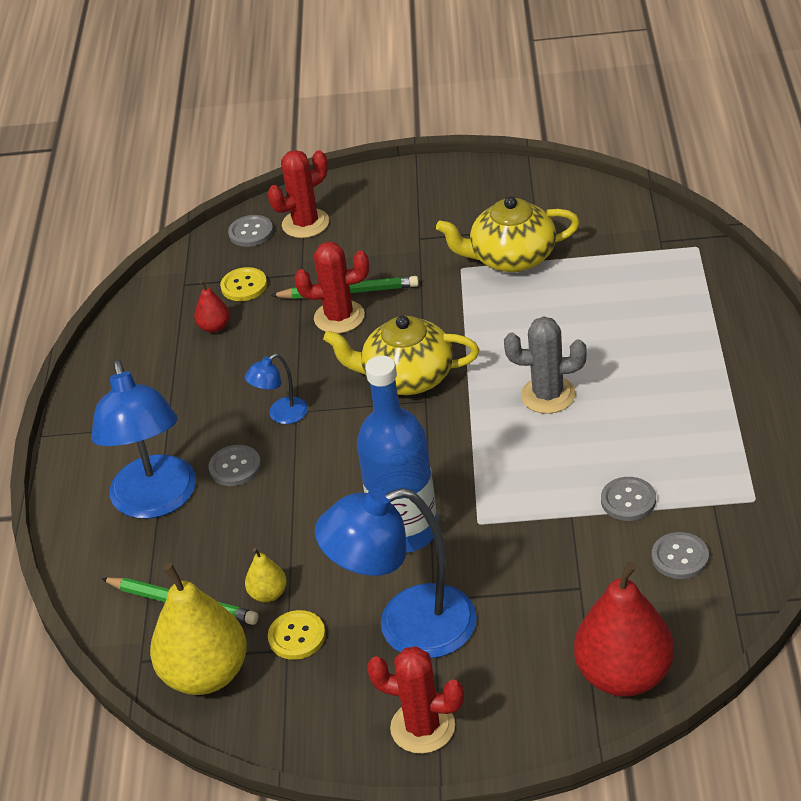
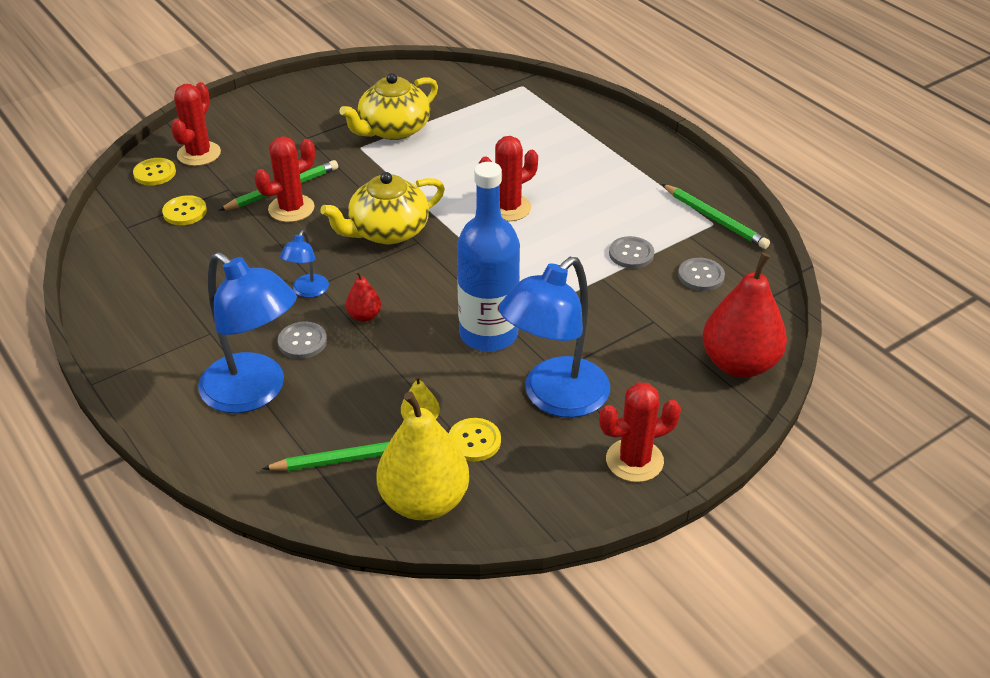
camera: 40 degrees left, 0 degrees up
(214, 327) = (186, 249): red pear -> red pear (364, 316)
(251, 232) = (155, 173): grey button -> yellow button
(548, 395) = (508, 208): grey cactus -> red cactus
(762, 495) = (715, 219): none -> green pencil

